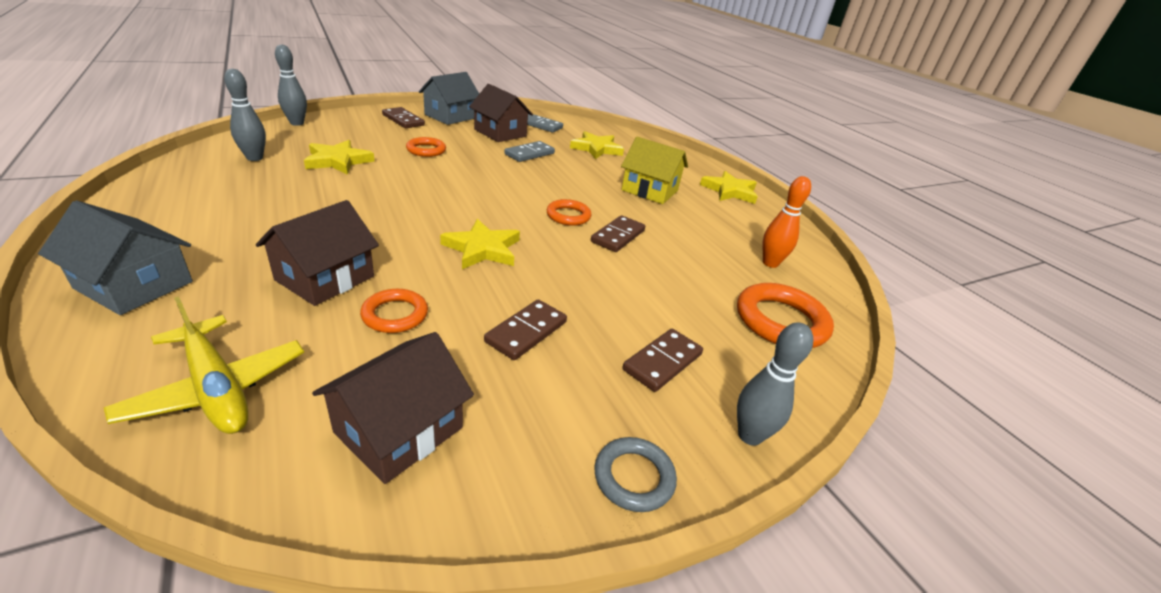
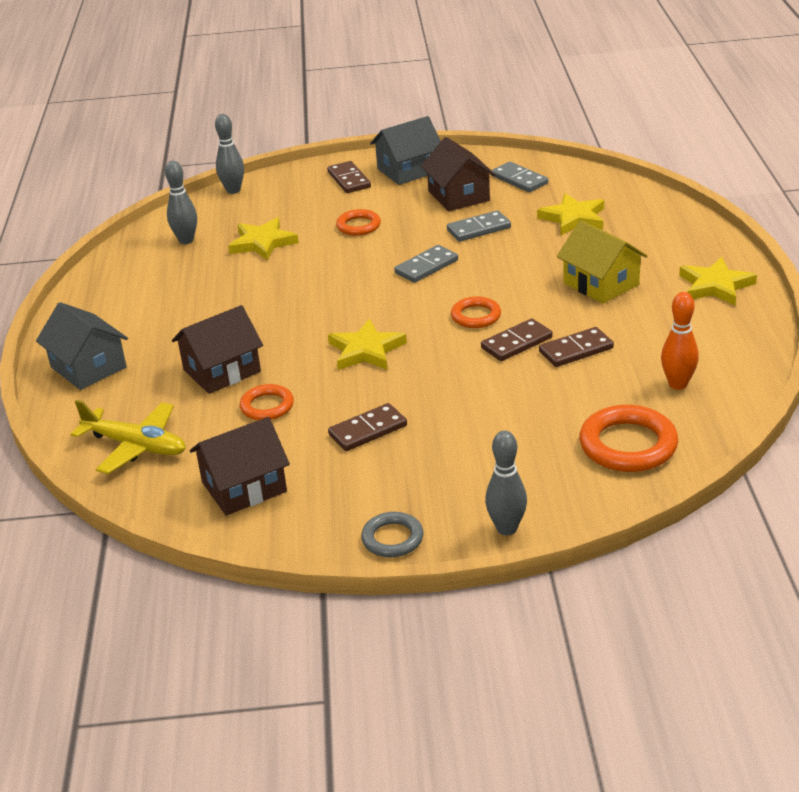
camera: 30 degrees right, 0 degrees up
(216, 388) = (136, 446): yellow plane -> yellow plane turned 45 degrees counterclockwise
(502, 179) = (426, 267): none -> grey domino
(662, 362) = (473, 467): brown domino -> brown domino (576, 350)

